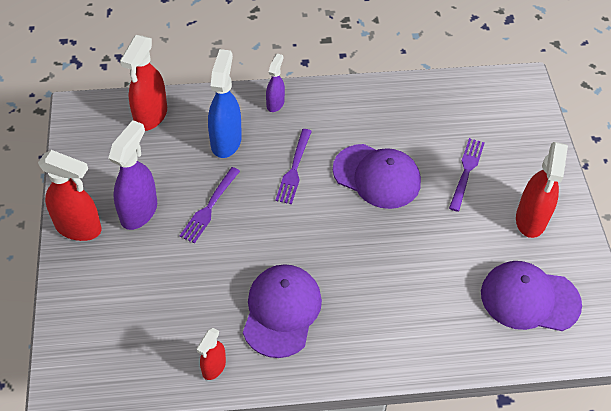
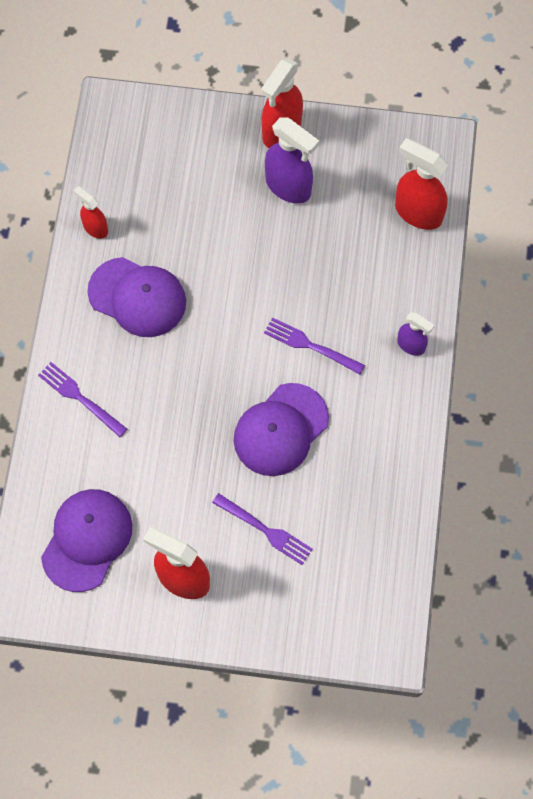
camera: 105 degrees right, 15 degrees up
(209, 207) = (278, 253): purple fork -> purple fork (80, 398)
(226, 141) = (365, 283): blue spray bottle -> none

